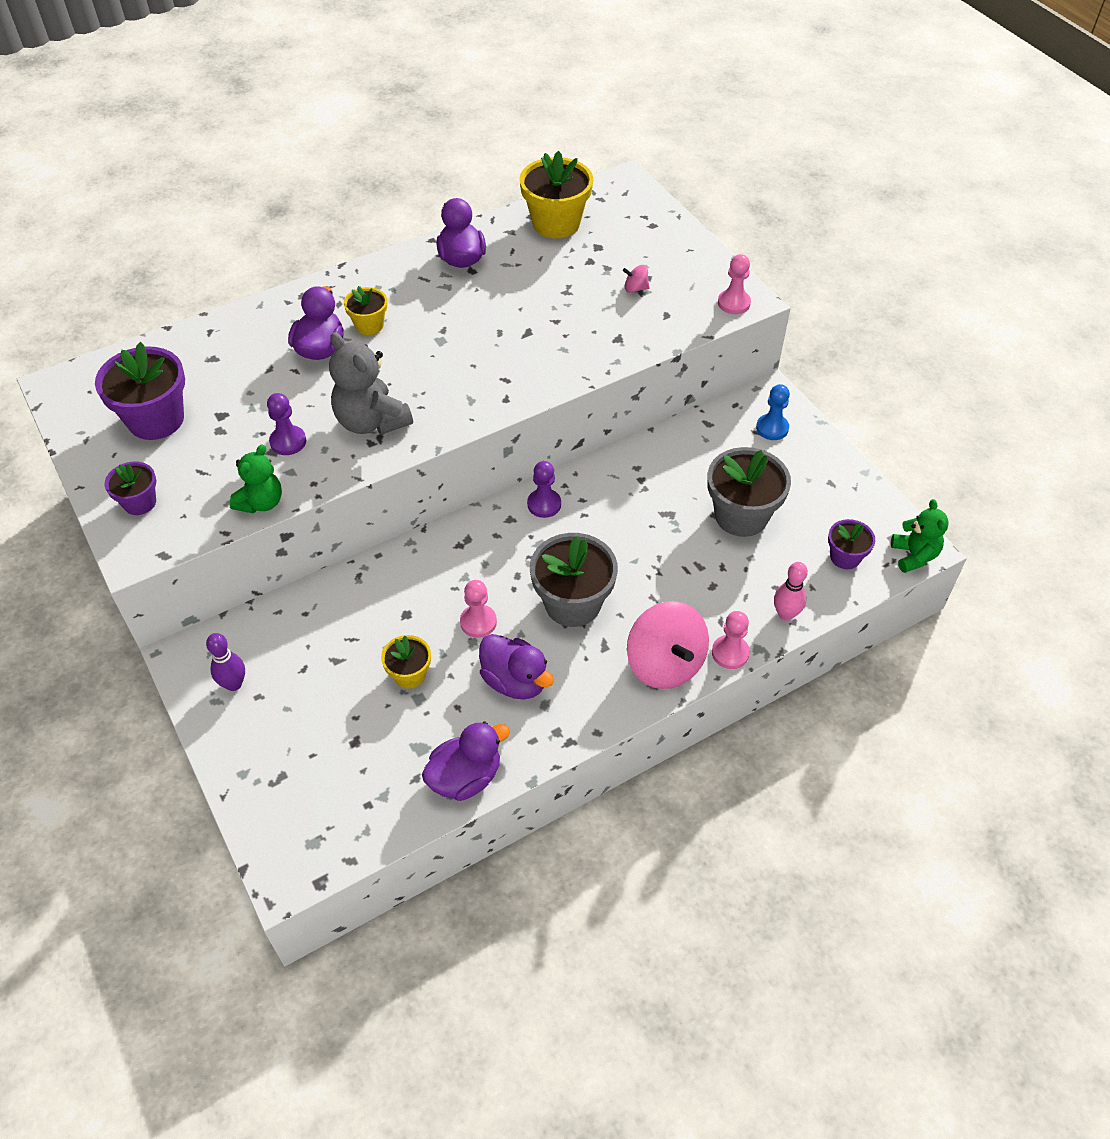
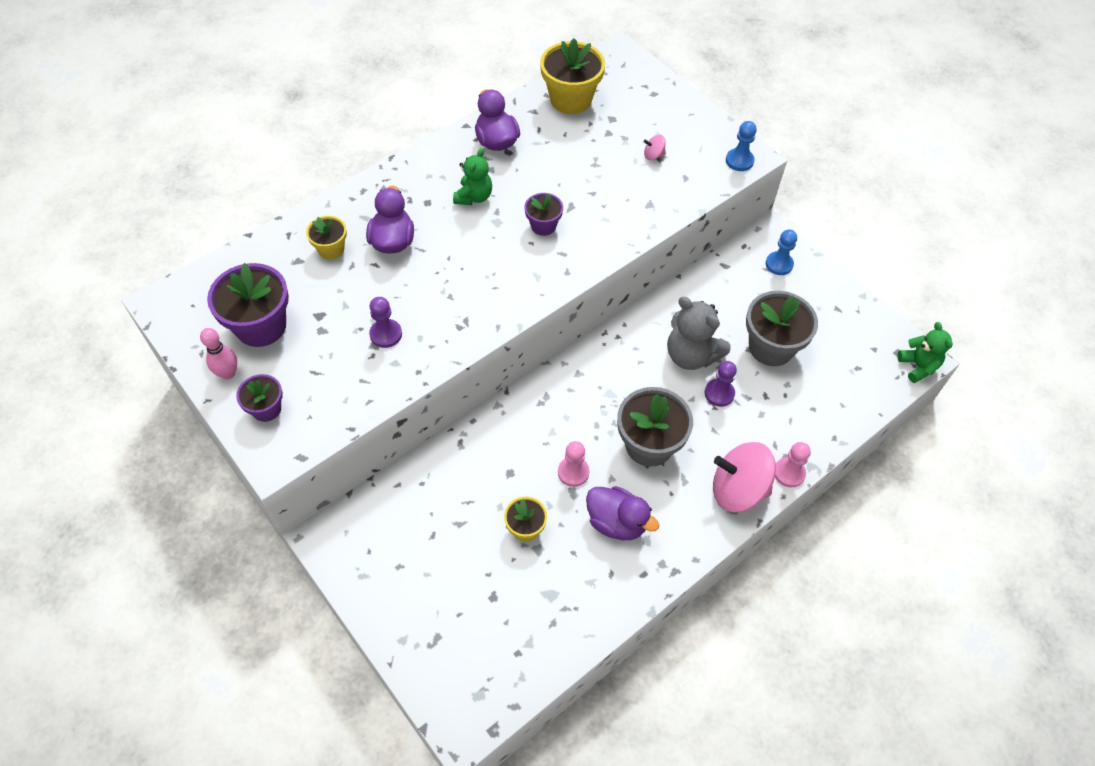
camera: 10 degrees left, 5 degrees up
(234, 684) = (375, 557): purple bowling pin -> none
(261, 502) = (376, 396): green teddy bear -> green teddy bear (474, 197)
(369, 325) = (430, 214): yellow flower pot -> yellow flower pot (331, 249)
(371, 421) = (455, 306): grey teddy bear -> grey teddy bear (691, 355)
(465, 777) = (595, 616): purple duck -> none
(544, 504) = (604, 356): purple pawn -> purple pawn (719, 393)
(665, 664) = (738, 490): pink spinning top -> pink spinning top turned 135 degrees clockwise
(733, 303) = (739, 161): pink pawn -> blue pawn
(785, 614) = (826, 432): pink bowling pin -> pink bowling pin (228, 373)
(845, 557) = (863, 374): purple flower pot -> purple flower pot (543, 226)

